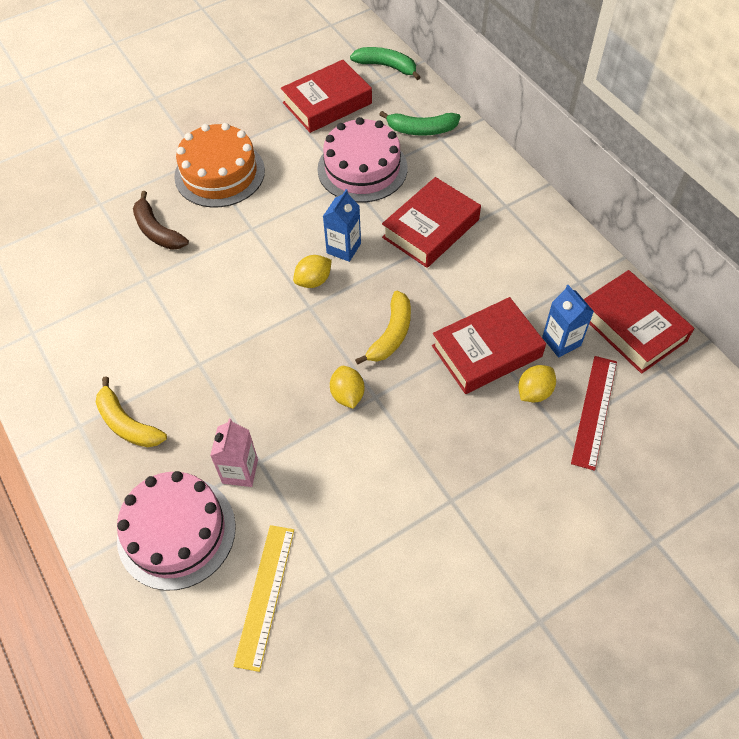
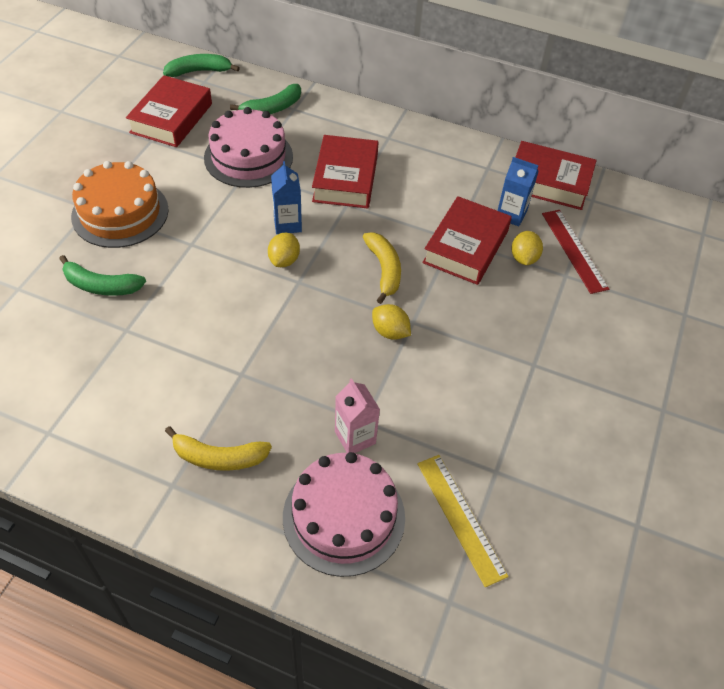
camera: 40 degrees left, 5 degrees down
(157, 231) = (101, 286): brown banana -> green banana

